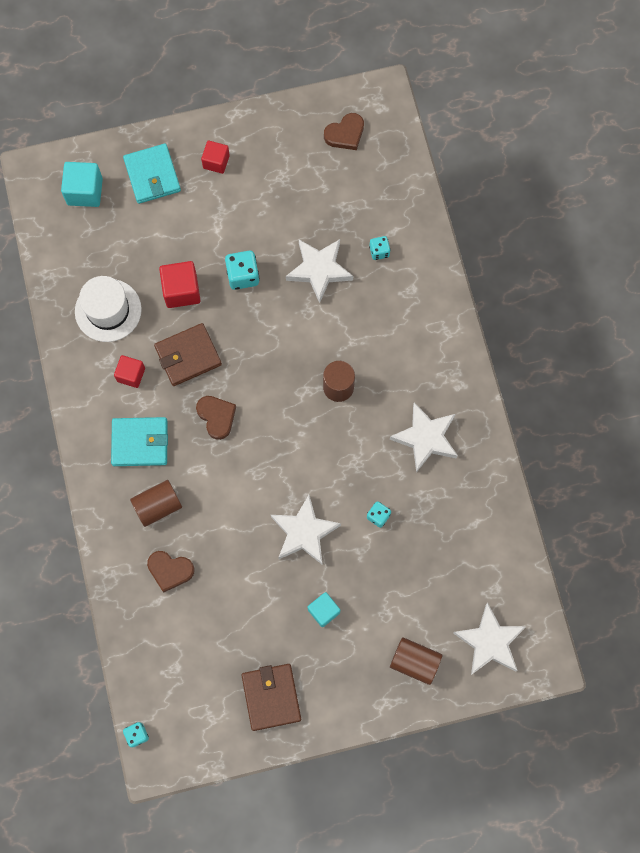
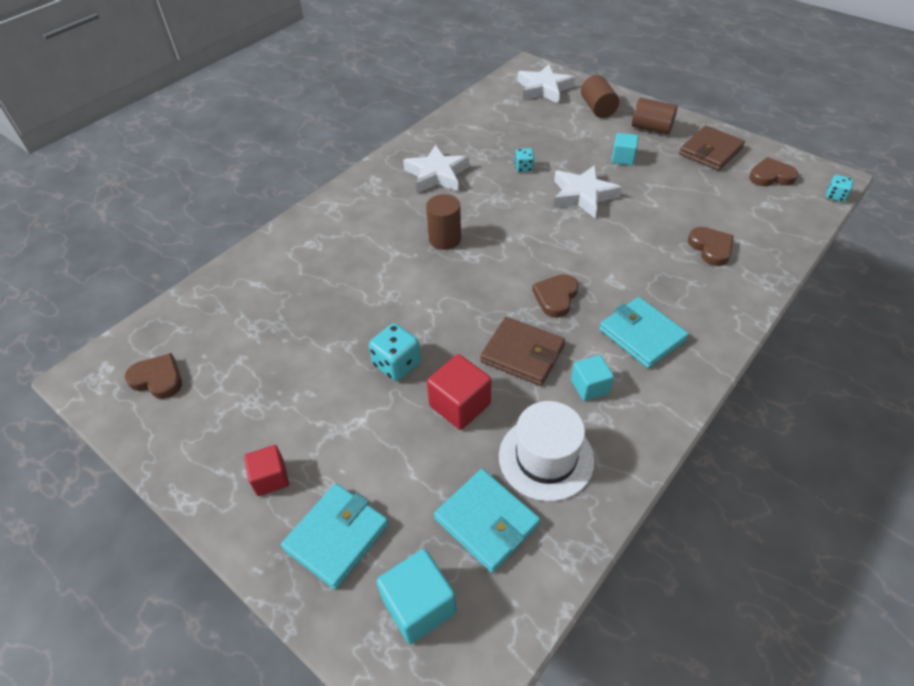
camera: 125 degrees left, 25 degrees down
(99, 252) = (487, 521): none -> turquoise wallet
(131, 375) = (590, 386): red cube -> turquoise cube
(158, 506) = (675, 287): brown cylinder -> brown cylinder (651, 128)
(200, 711) = (771, 176): none -> brown heart
(319, 270) = (341, 311): white star -> none
(379, 251) = (287, 281): turquoise dice -> none

